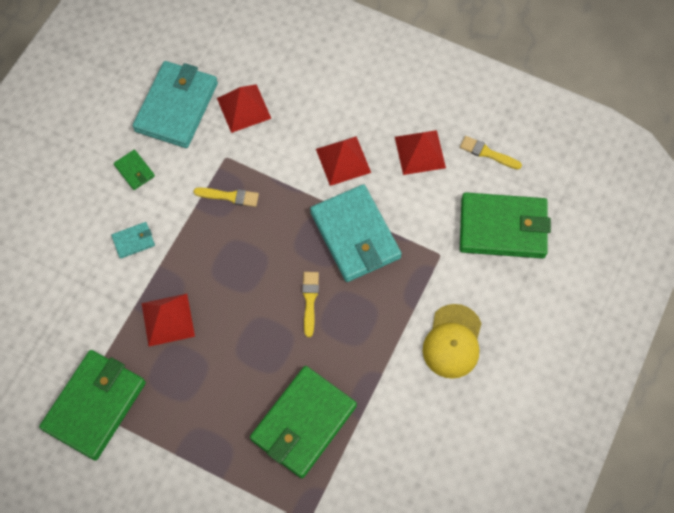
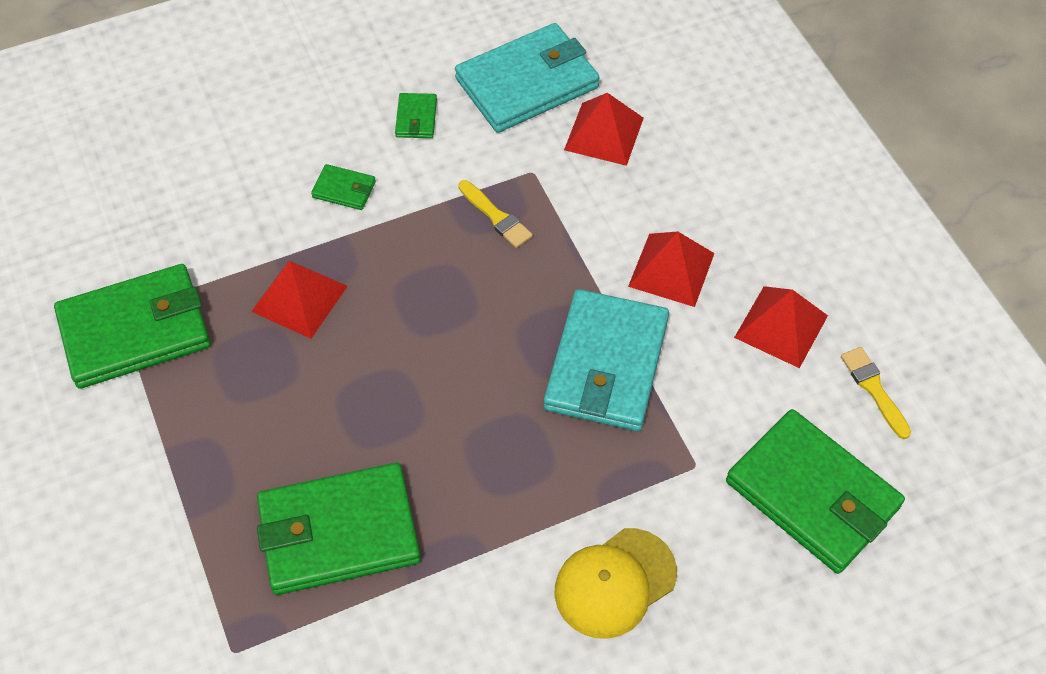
camera: 40 degrees right, 10 degrees down
(133, 241) = (344, 189): turquoise wallet -> green wallet
(310, 300) = (480, 398): yellow brush -> none

